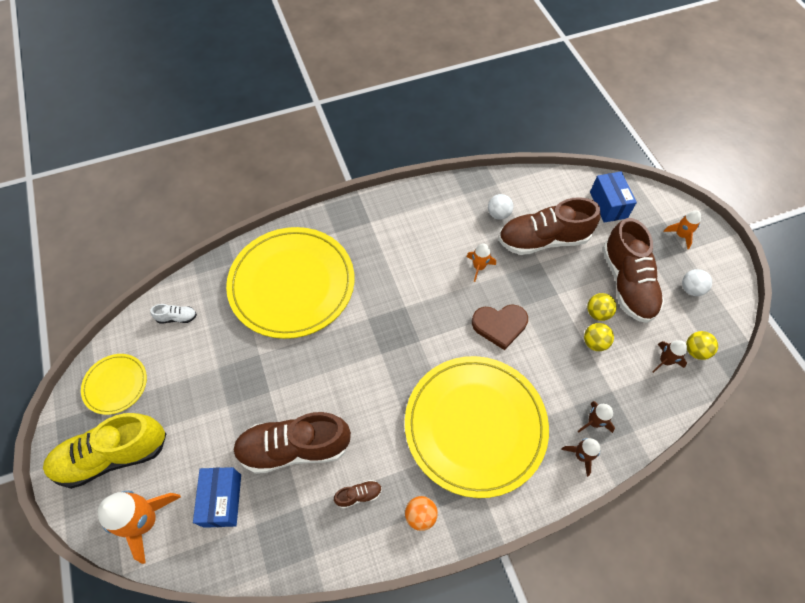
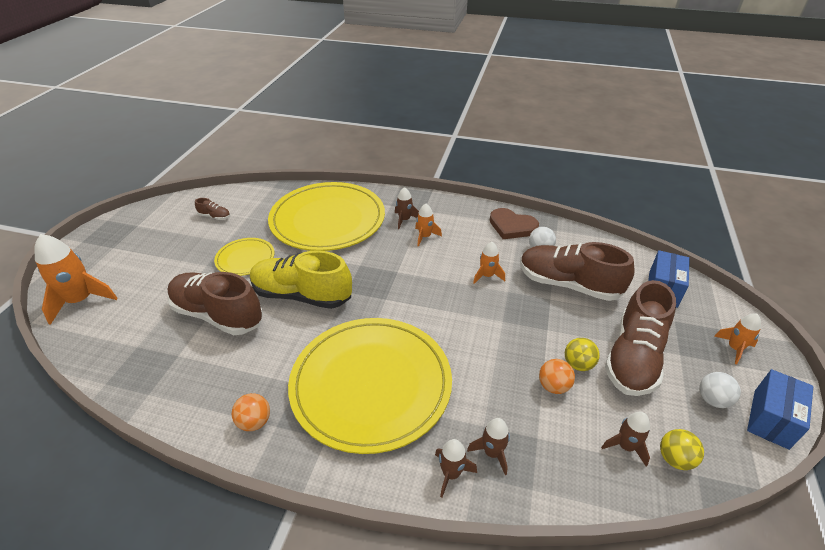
camera: 35 degrees right, 20 degrees down
(113, 455) = (111, 254): yellow shoe -> yellow shoe (302, 295)
(115, 384) = (159, 219): yellow plate -> yellow plate (245, 258)
(177, 317) = (235, 203): white shoe -> none
(222, 500) = (136, 318): blue box -> blue box (771, 419)
(359, 495) = (225, 375): brown shoe -> brown shoe (214, 216)
(363, 243) = (404, 220): none -> brown rocket
(396, 253) = (425, 236): none -> orange rocket
(499, 325) = (467, 324): brown heart -> brown heart (512, 226)
(594, 342) = (553, 386): yellow ball -> orange ball

